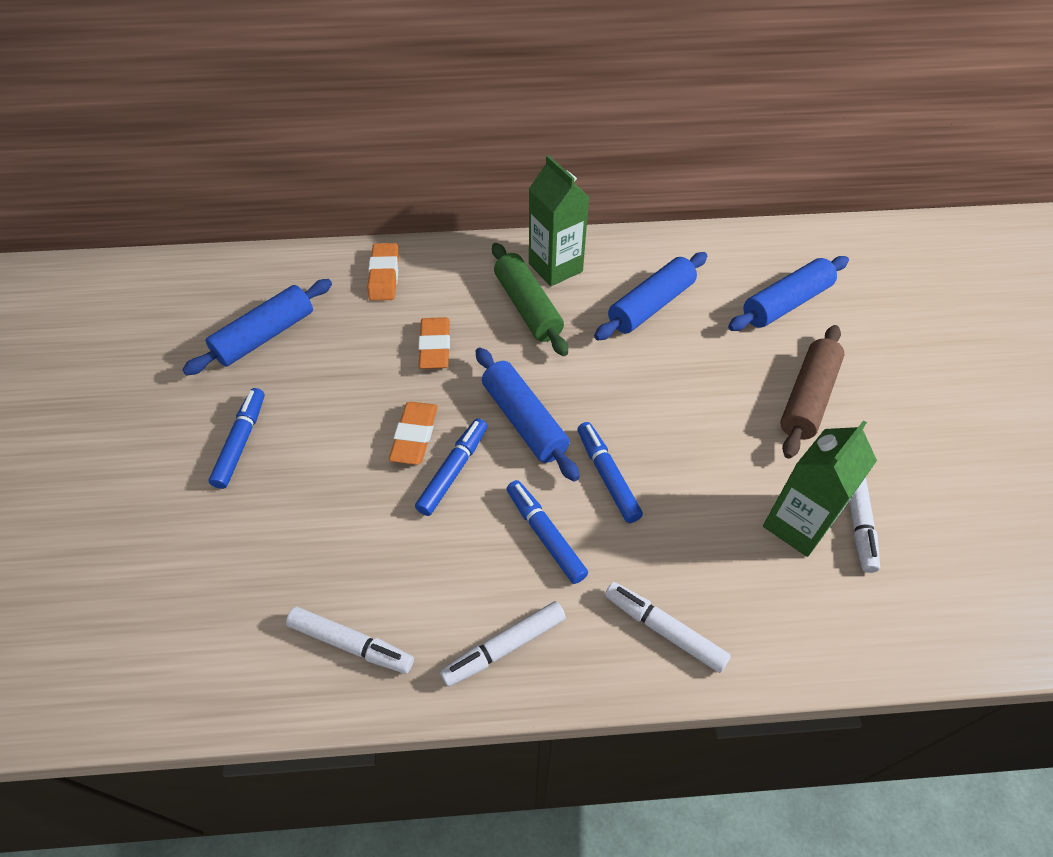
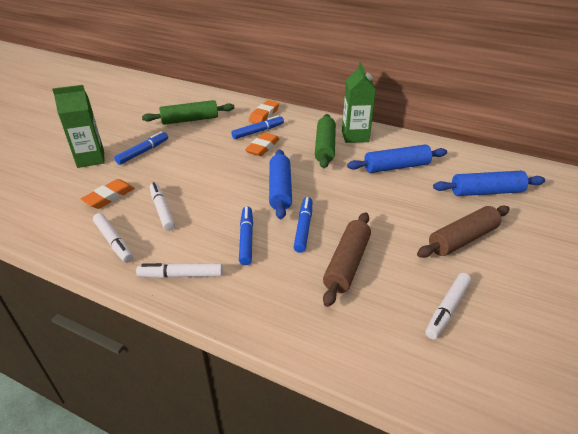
camera: 30 degrees right, 15 degrees down
(265, 336) = (190, 120): blue rolling pin -> green rolling pin
(414, 436) = (220, 176): orange eraser -> orange eraser (109, 197)
(453, 471) = (225, 196): blue marker -> blue marker (258, 131)
(664, 630) = (272, 307): white marker -> white marker (162, 210)
(703, 509) = (347, 263): none -> brown rolling pin
(797, 525) = (401, 295): green carton -> green carton (91, 159)

